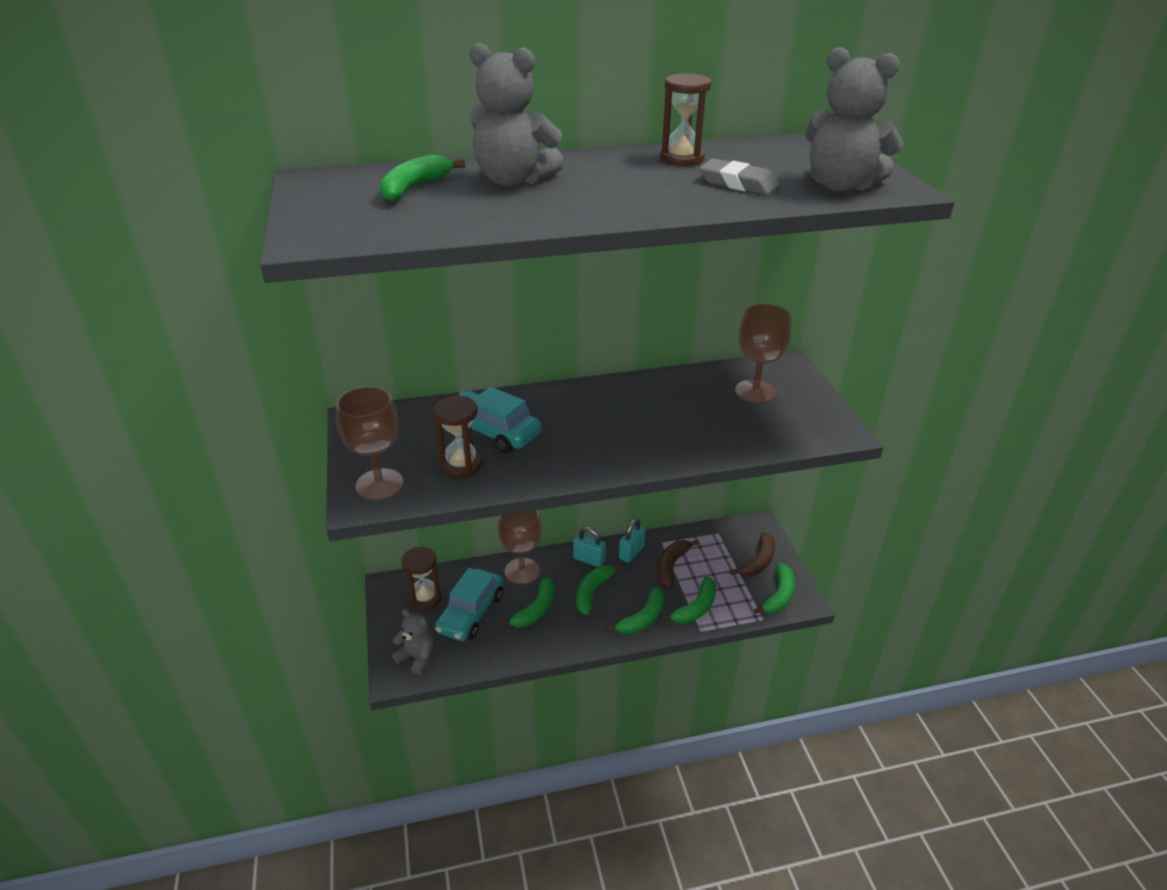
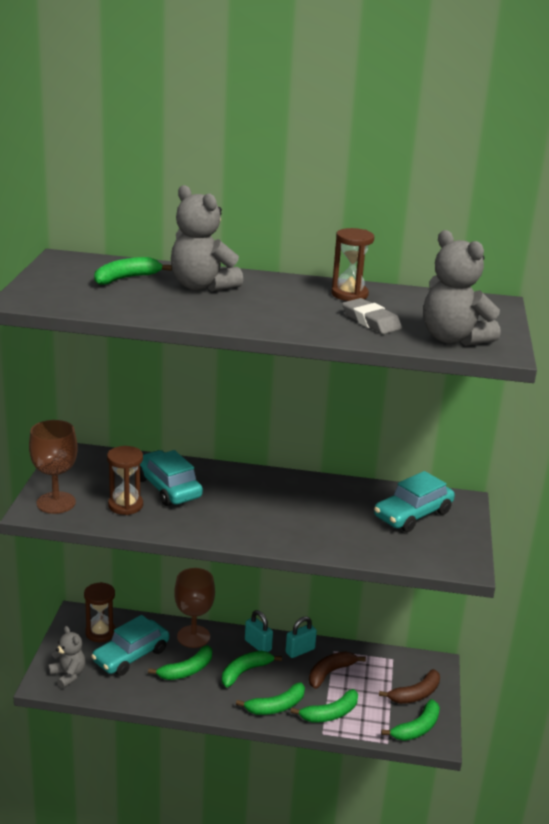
camera: 20 degrees right, 10 degrees down
(755, 392) = (413, 514): brown goblet -> turquoise car

